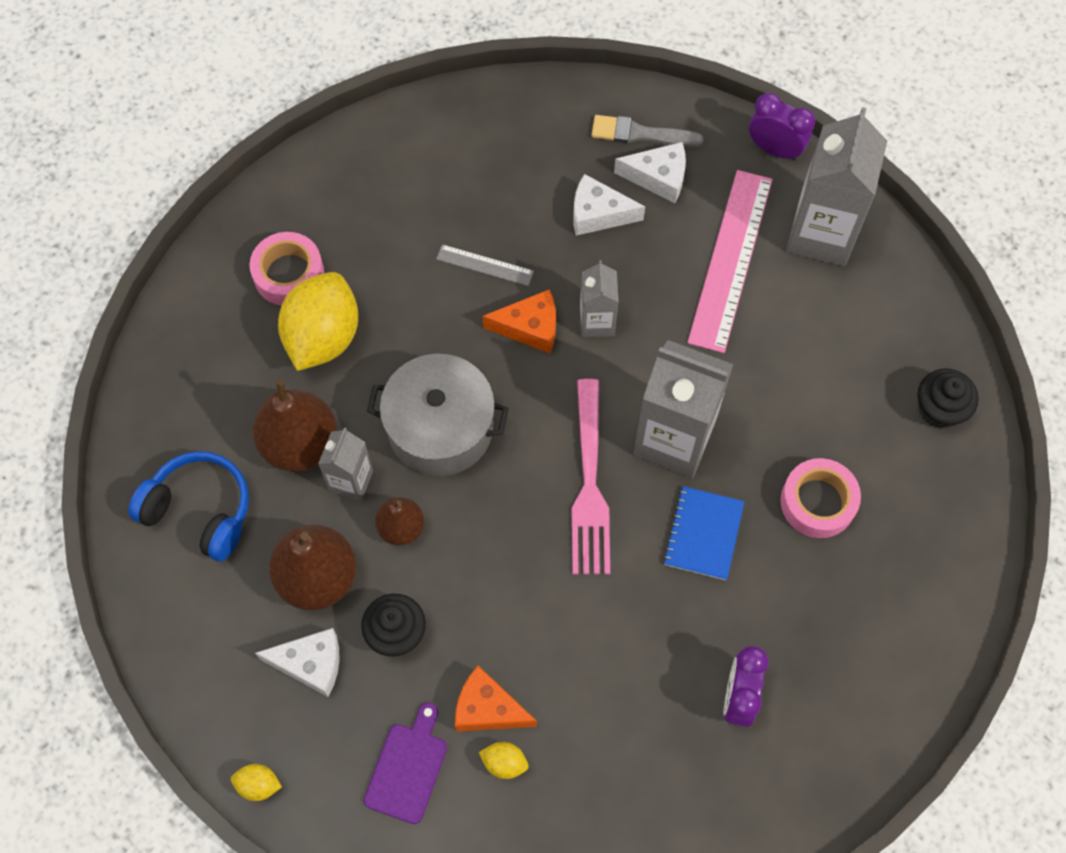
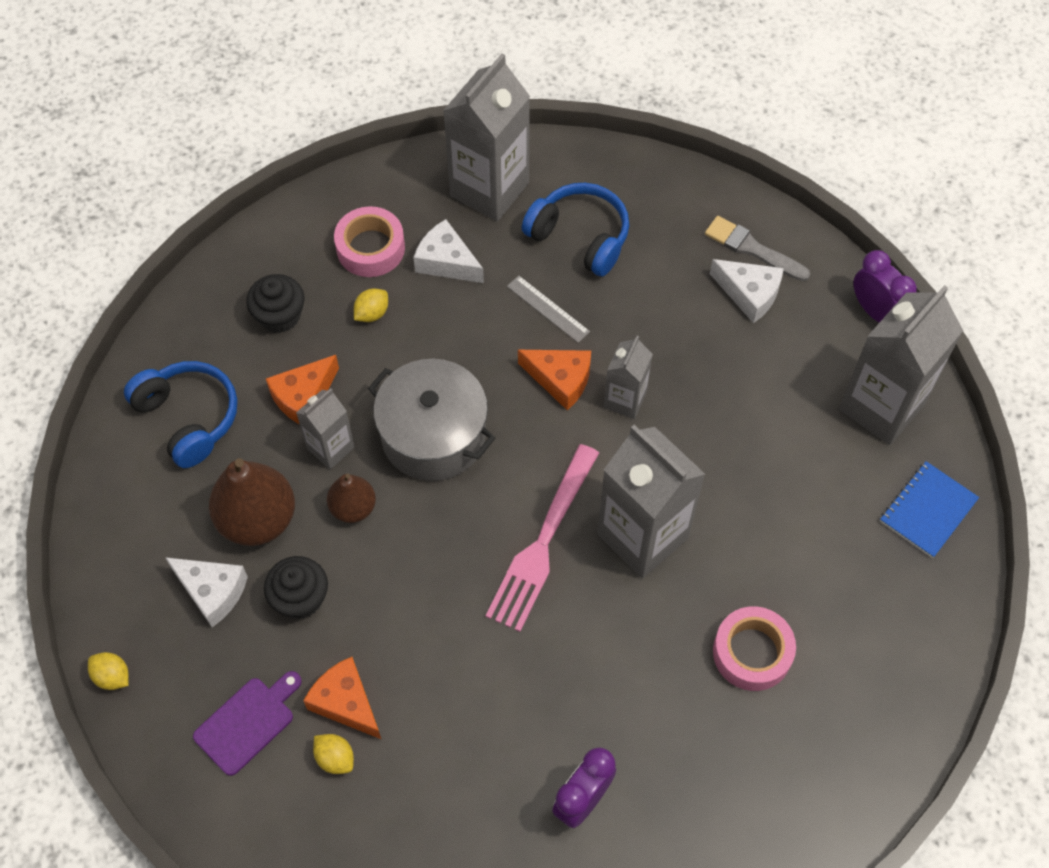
camera: 25 degrees right, 5 degrees down
(300, 444) = (303, 397): brown pear -> orange cheese
(323, 337) = (372, 313): yellow lemon -> yellow lemon, size x0.42
(372, 172) = (489, 189): none -> grey carton
(480, 184) = (580, 237): none -> blue headphones
(598, 214) = (676, 305): white cheese -> white cheese (446, 262)
(703, 534) = (626, 634): blue notebook -> blue notebook (928, 510)
(730, 259) = (780, 394): pink ruler -> none
(939, 409) = (918, 617): black cupcake -> black cupcake (280, 316)

